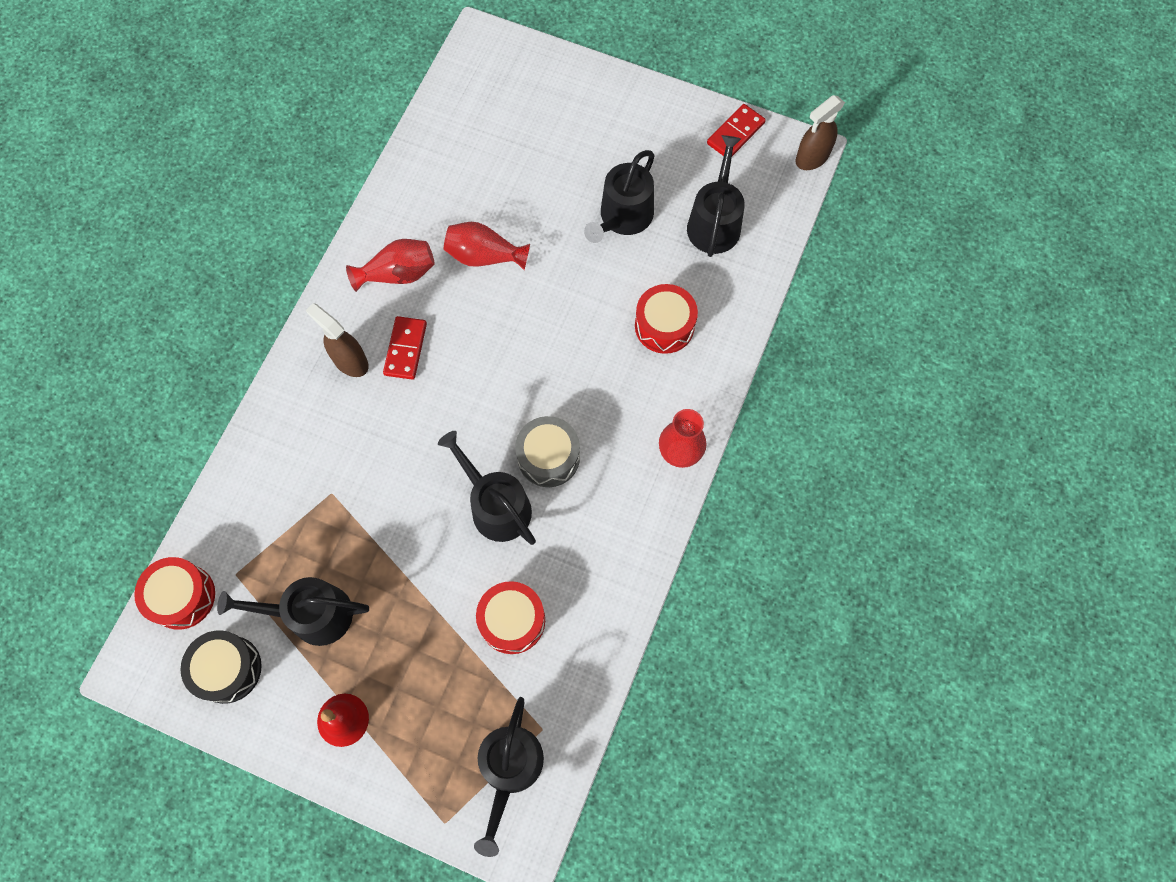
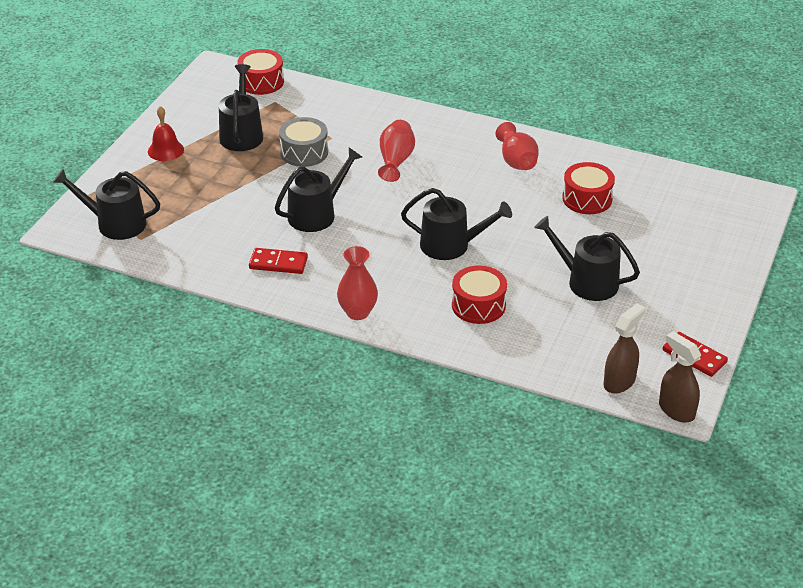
camera: 90 degrees right, 30 degrees down
(228, 669) = (209, 102): black drum -> none
(350, 361) = (438, 141): brown spray bottle -> brown spray bottle (619, 382)
(406, 349) = (449, 167): red domino -> red domino (278, 263)
(484, 256) = (538, 204): red vase -> red vase (395, 161)
(512, 620) = (224, 223): red drum -> red drum (587, 199)
(548, 457) = (356, 240): grey drum -> grey drum (304, 152)
(714, 222) = (589, 339): black watering can -> black watering can (451, 245)

